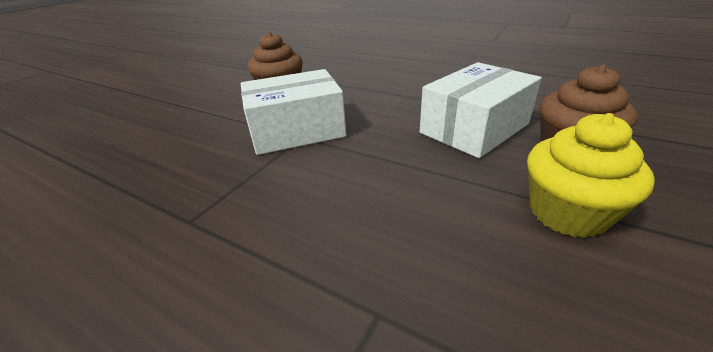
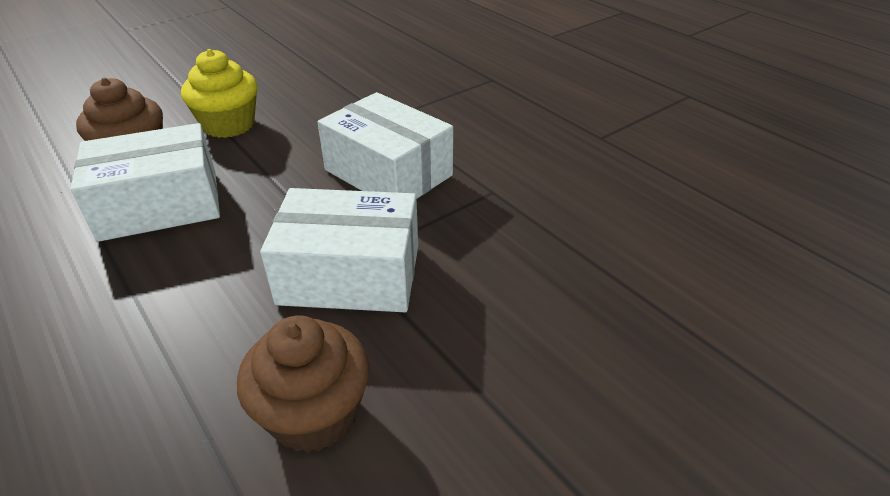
camera: 160 degrees left, 5 degrees up
(314, 208) = (388, 172): none -> white box

